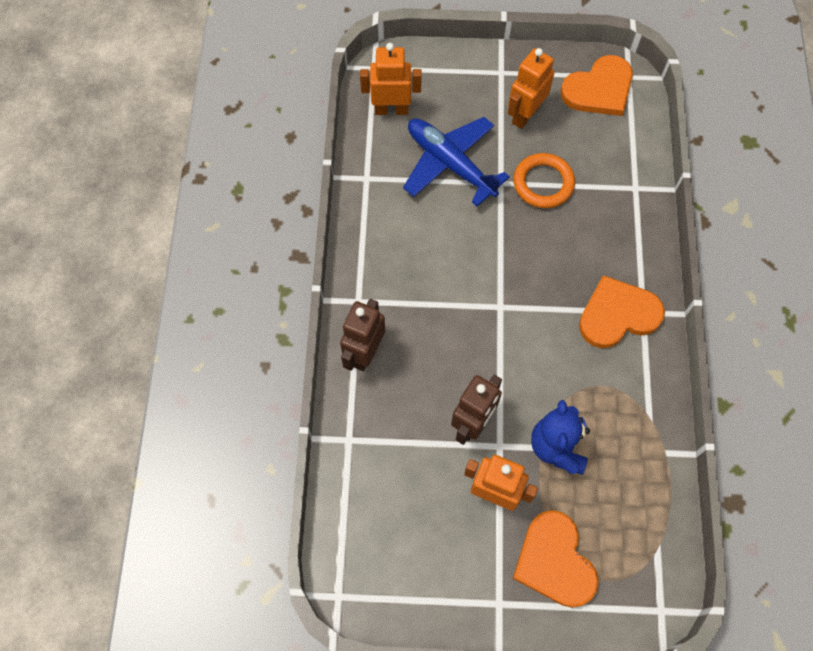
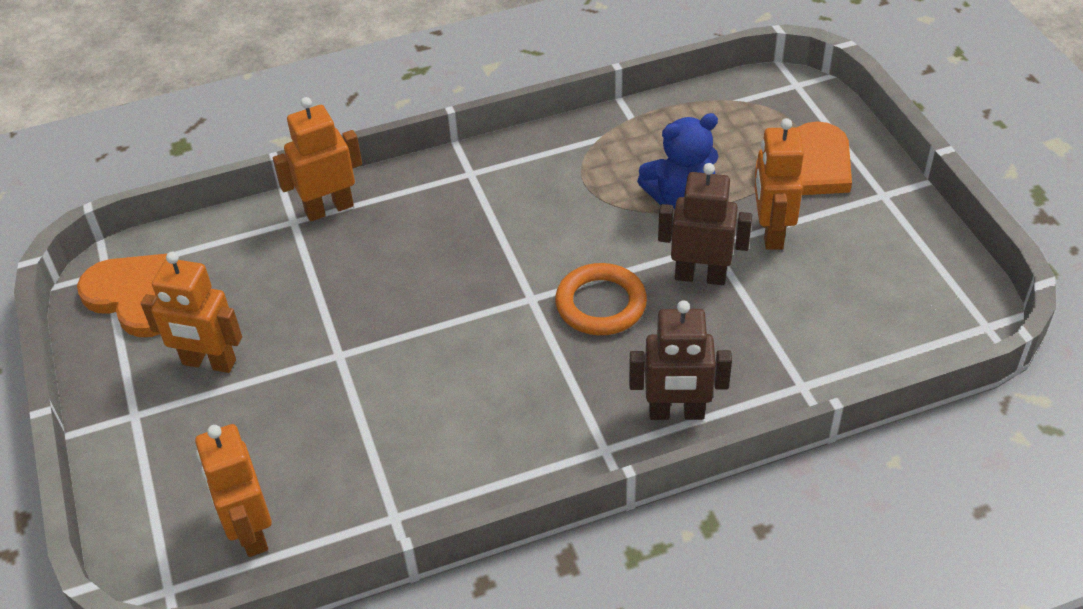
camera: 110 degrees left, 20 degrees down
(450, 164) = (328, 421): blue plane -> none
(543, 183) = (322, 310): orange ring -> orange ring (601, 304)
(618, 314) = (485, 192): orange heart -> none
(639, 212) = (329, 208): none -> orange robot

